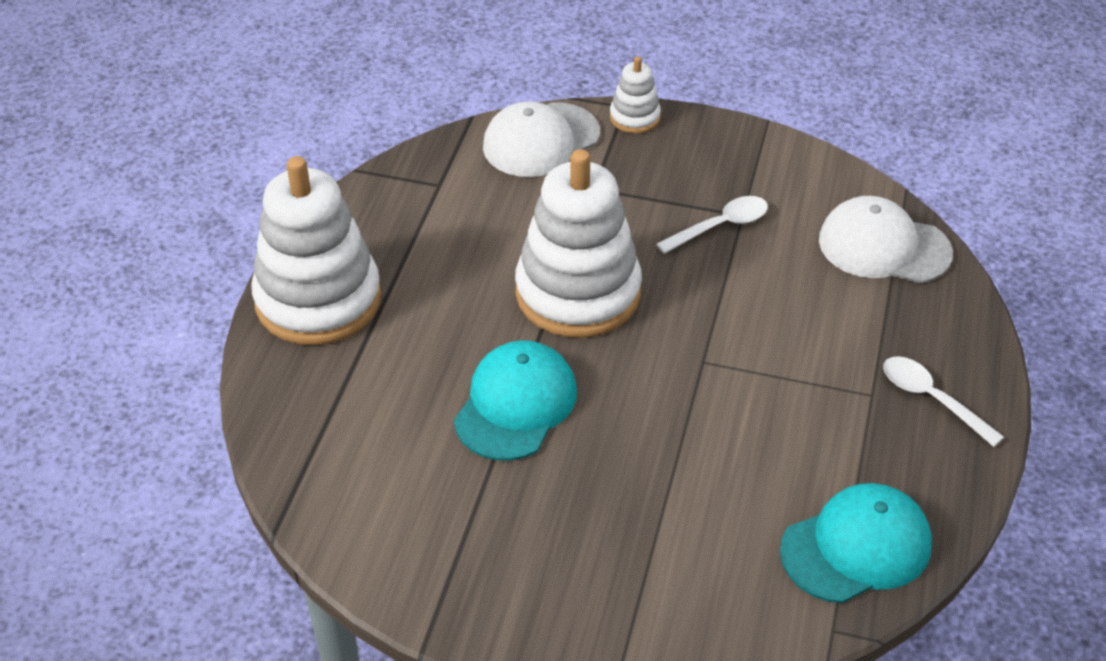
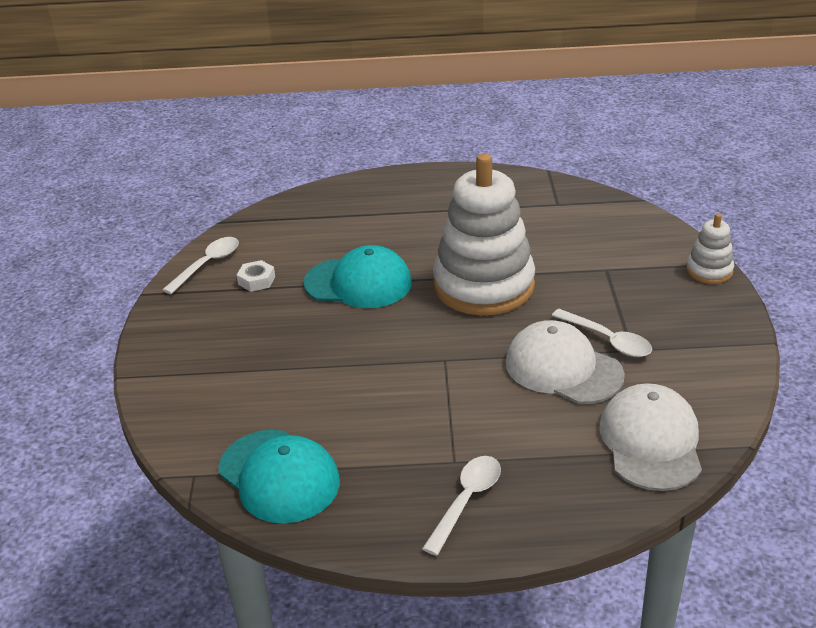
camera: 75 degrees right, 10 degrees down
(318, 300) = (415, 188): white stacking toy -> none
(386, 561) = (207, 265): none -> white spoon
(456, 509) = (256, 280): none -> white nut
(541, 140) = (641, 234): white cap -> white cap (563, 369)

